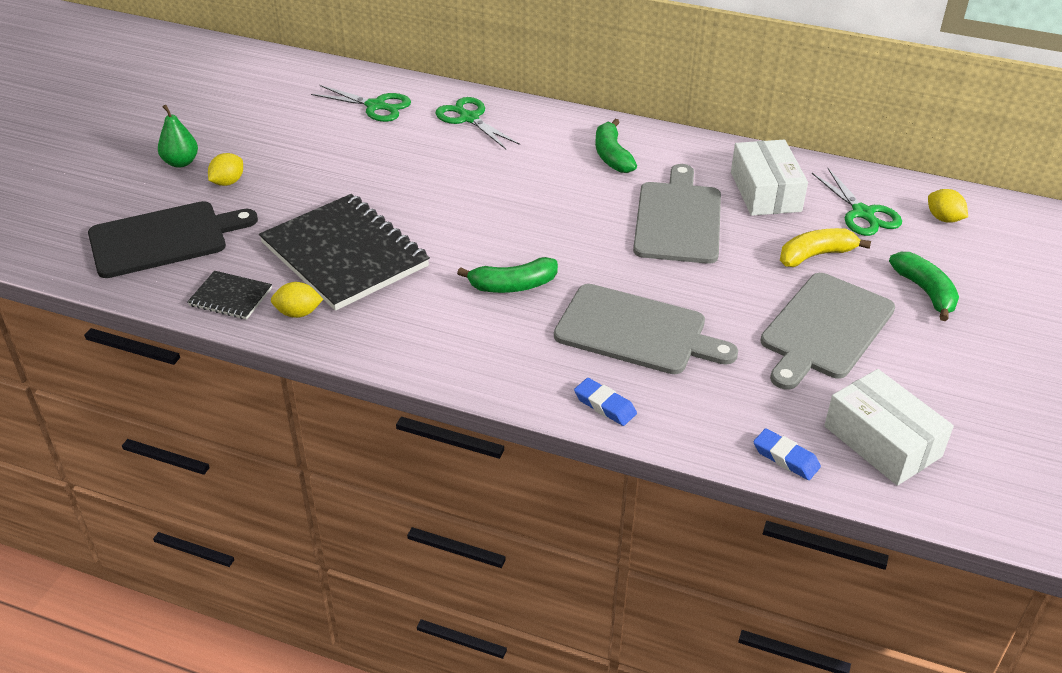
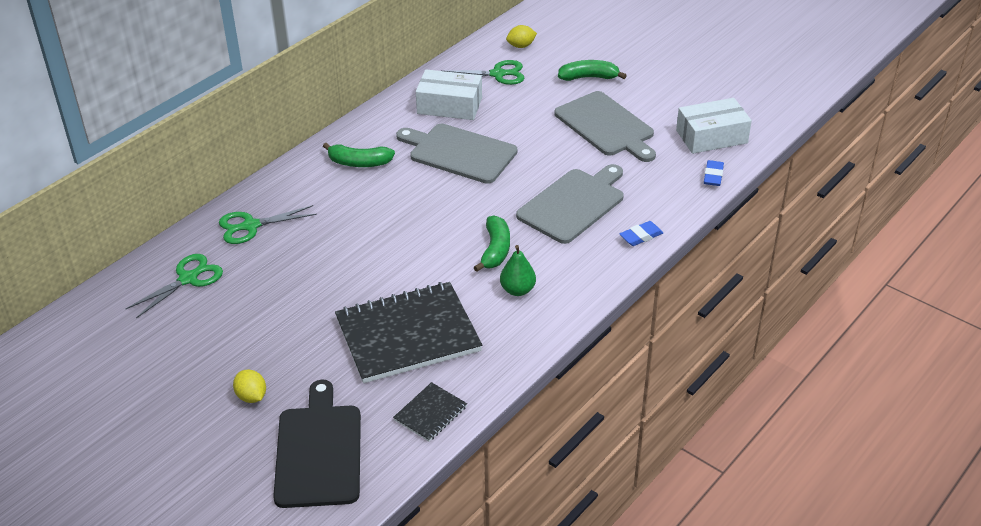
camera: 70 degrees left, 0 degrees up
(181, 162) = (194, 428): green pear -> green pear (517, 290)
(298, 313) = (472, 374): yellow lemon -> none
(785, 458) = (713, 176): blue eraser -> blue eraser turned 45 degrees counterclockwise
(816, 255) = (531, 107): yellow banana -> none

